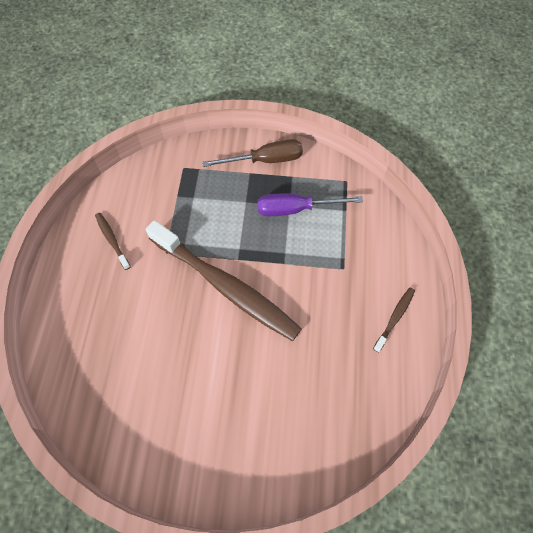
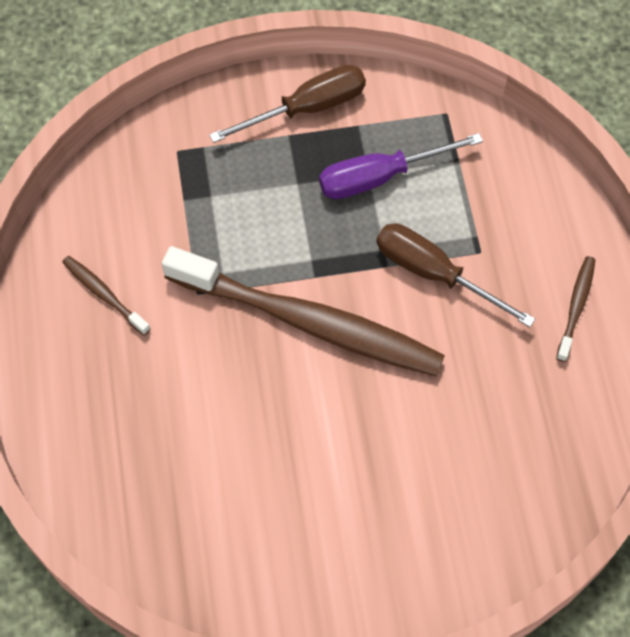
camera: 15 degrees left, 0 degrees up
(311, 275) = (434, 274): none -> brown screwdriver

